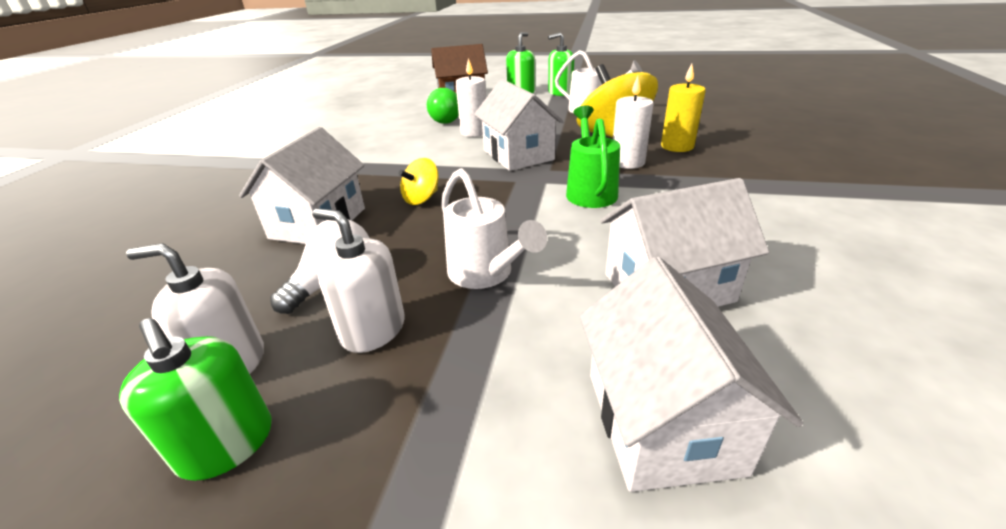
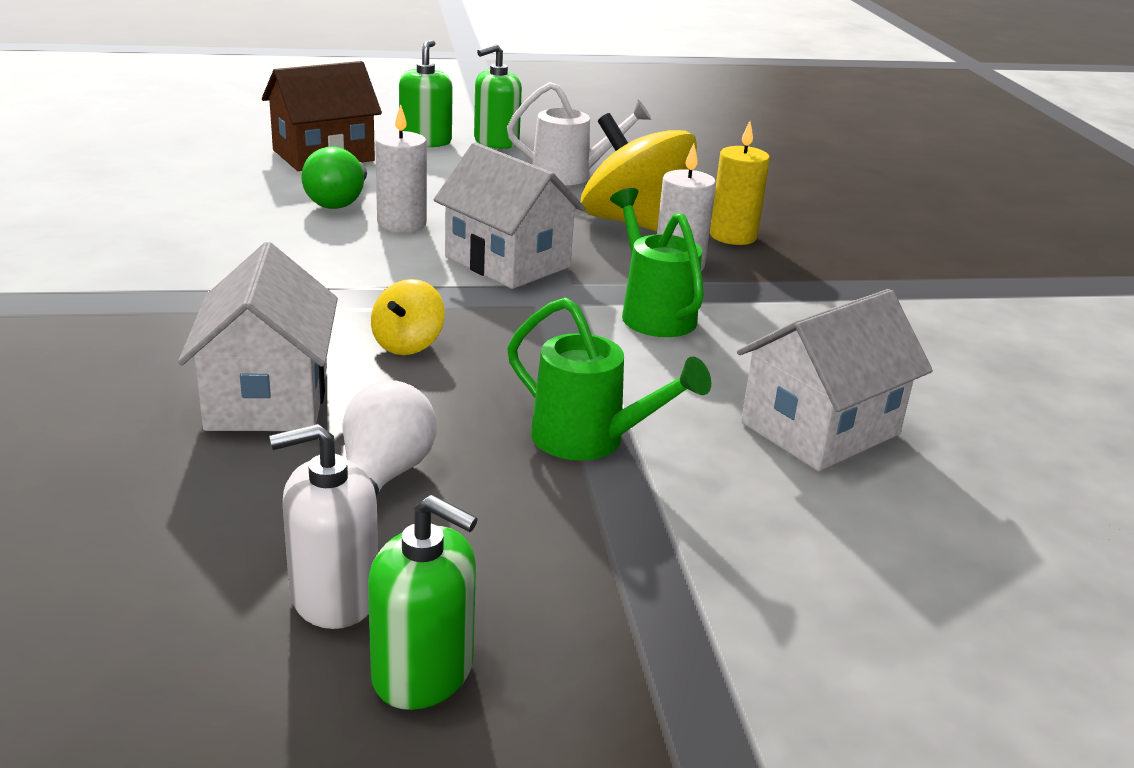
camera: 25 degrees left, 5 degrees down
(373, 330) = (495, 526): white soap dispenser -> none
(485, 274) = (590, 440): white watering can -> green watering can
(661, 421) = (881, 559): white house -> none

